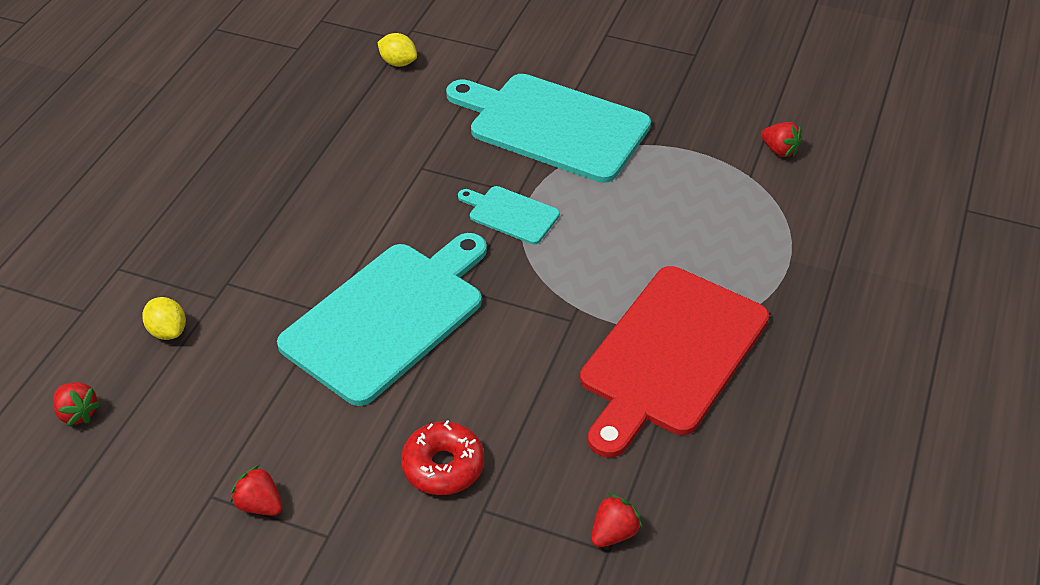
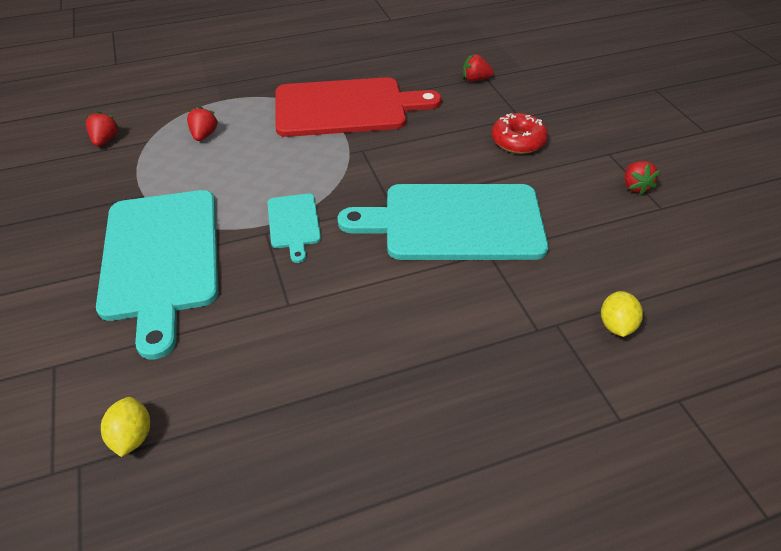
camera: 130 degrees left, 0 degrees up
(78, 413) = (727, 314): red strawberry -> red strawberry (204, 135)

